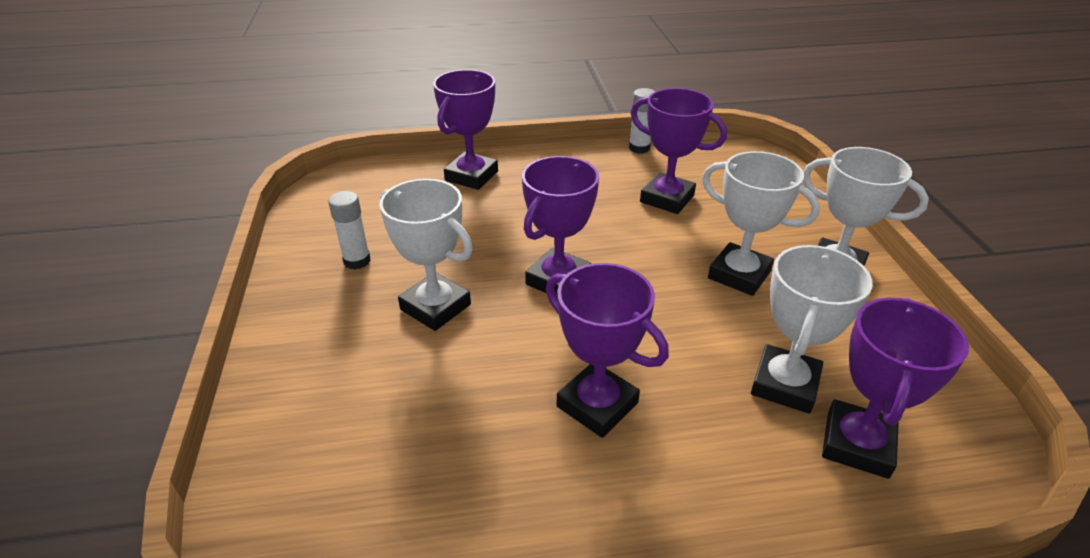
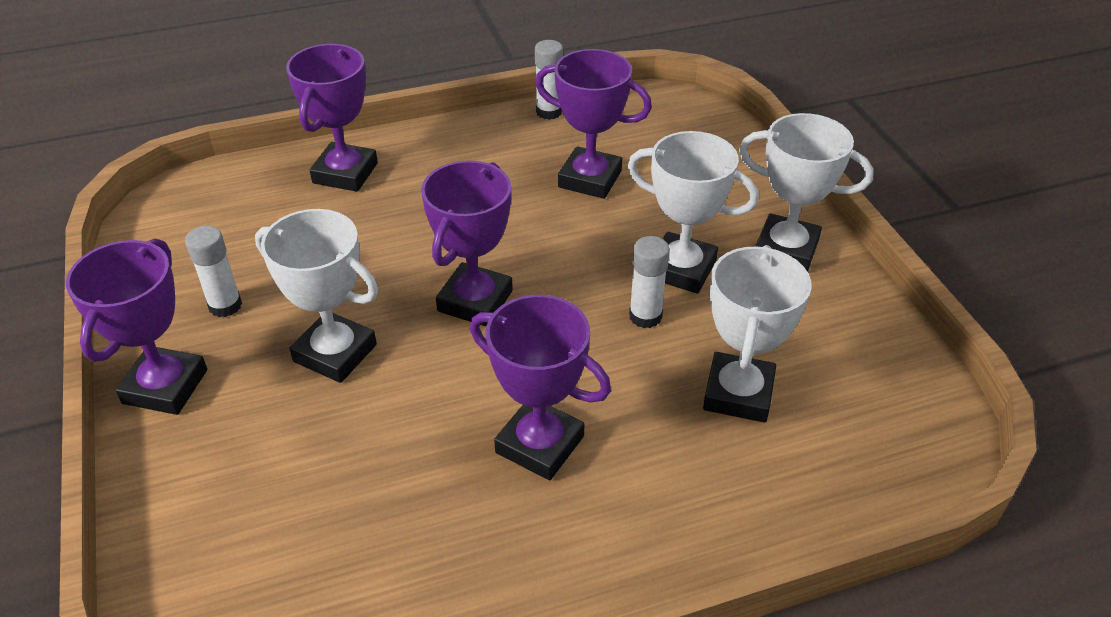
camera: 10 degrees left, 5 degrees up
(704, 309) = (645, 316): none -> white glue stick
(857, 444) = (814, 449): purple trophy -> purple trophy (165, 386)

